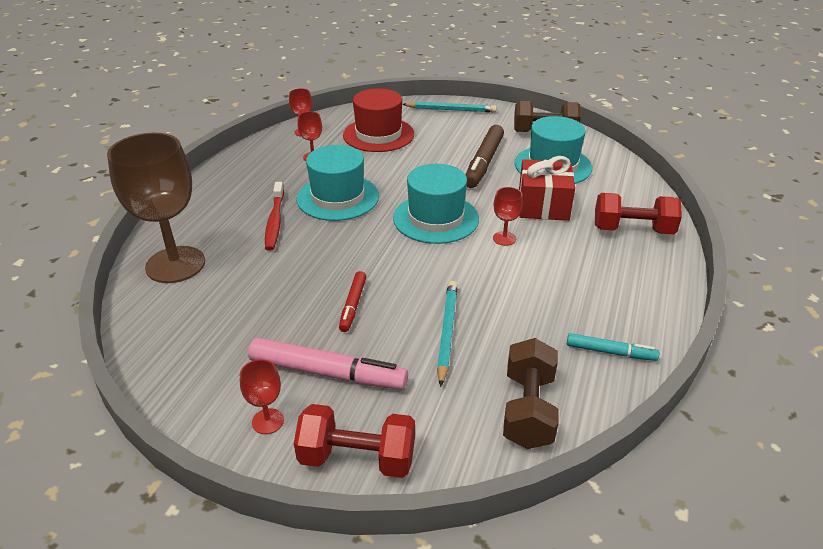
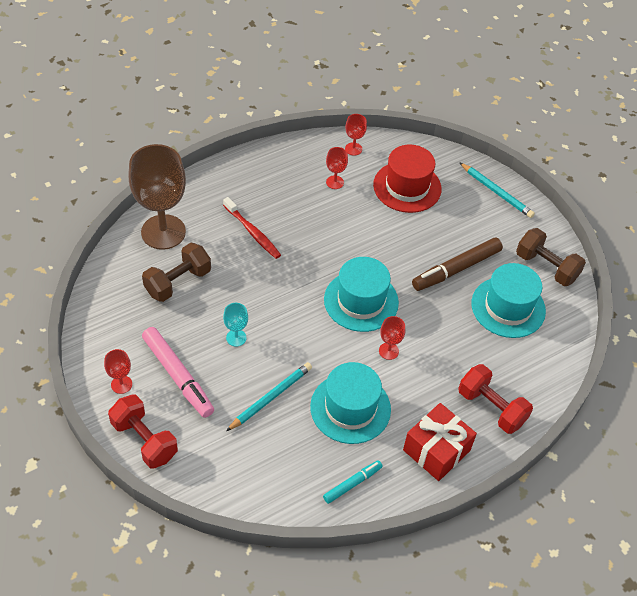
camera: 35 degrees right, 15 degrees up
(275, 221) = (252, 232): red toothbrush -> red toothbrush turned 75 degrees counterclockwise
(338, 197) = (314, 236): turquoise hat -> turquoise hat (350, 408)
(353, 305) = (236, 338): red marker -> turquoise goblet
(528, 410) = (260, 481): brown dumbbell -> brown dumbbell (178, 282)
(543, 205) = (452, 340): red gift -> red gift (436, 450)
(610, 352) = (352, 484): turquoise marker -> turquoise marker turned 90 degrees counterclockwise

